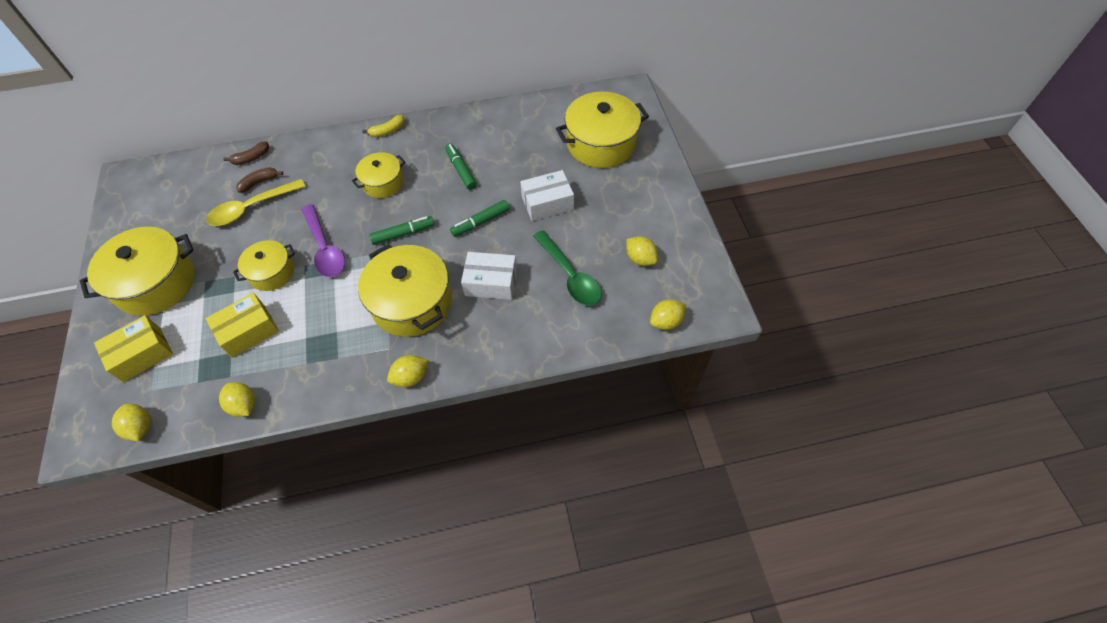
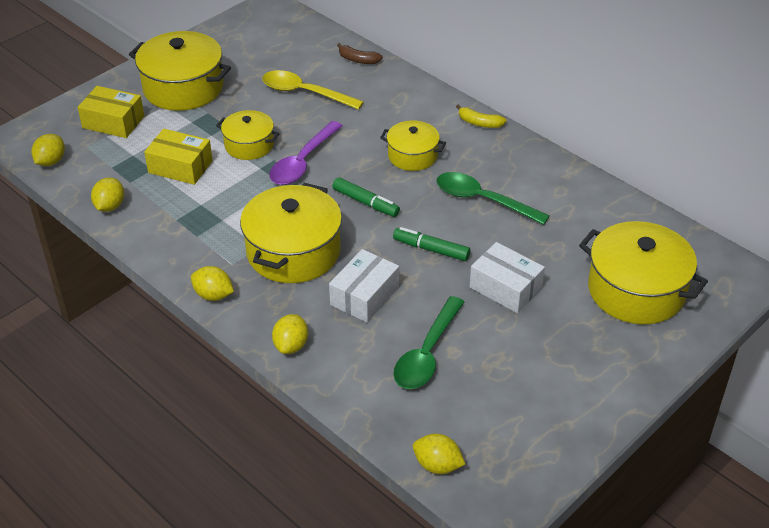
camera: 55 degrees right, 15 degrees down
(259, 182) = (337, 80): brown banana -> none
(461, 170) = (483, 200): green marker -> green spoon
(491, 282) = (364, 296): white box -> white box turned 60 degrees clockwise
(640, 259) = (503, 403): yellow lemon -> yellow lemon (291, 345)

